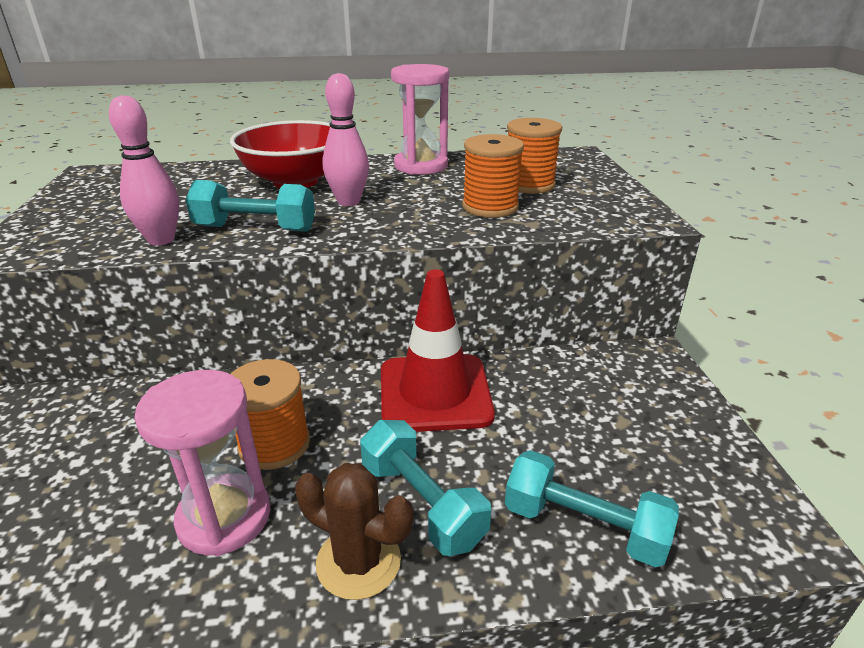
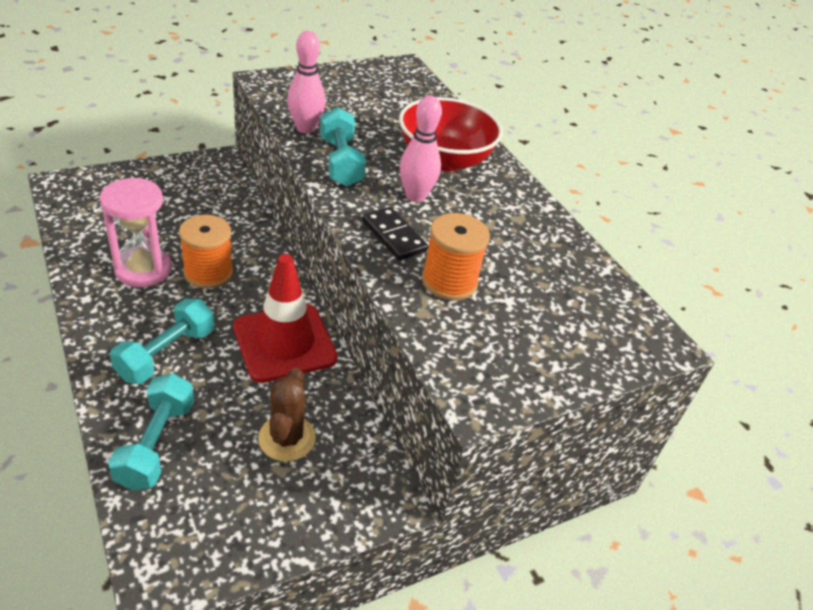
camera: 65 degrees right, 10 degrees up
(358, 561) = (116, 333): brown cactus -> brown cactus (287, 438)
(411, 220) = (394, 236): none -> black domino
(421, 166) = (531, 224): pink hourglass -> none
(529, 184) = (526, 305): orange spool -> none

